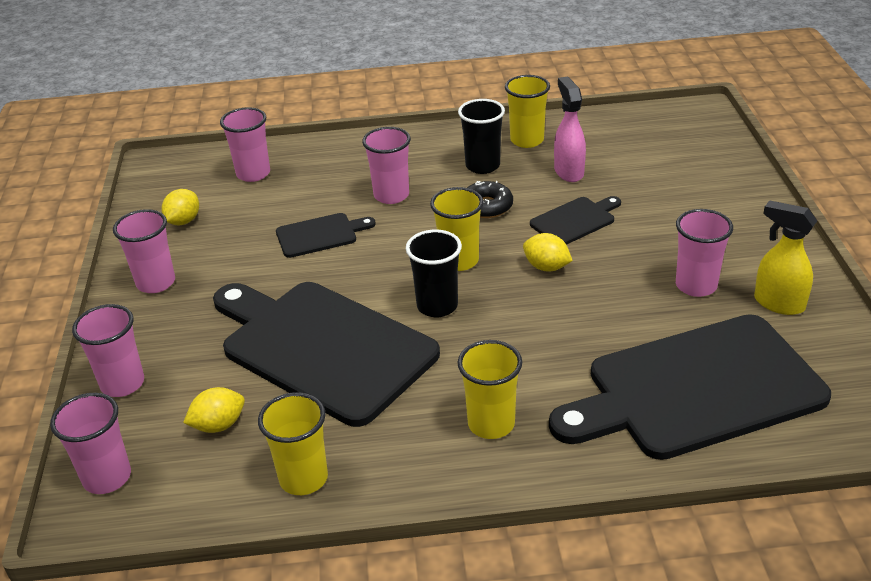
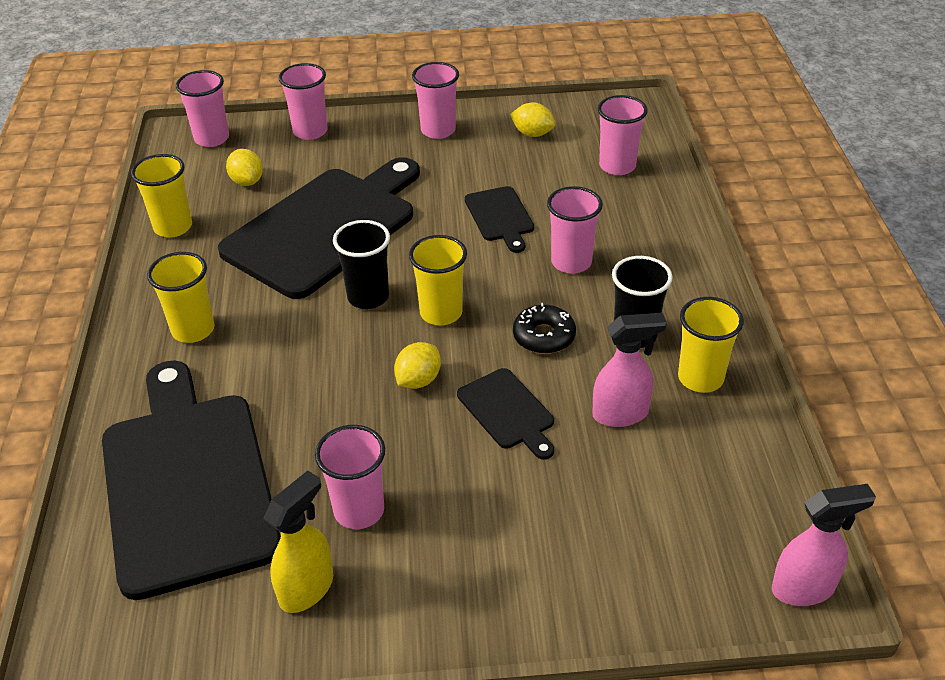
camera: 90 degrees right, 5 degrees up
(699, 112) = (804, 588): none -> pink spray bottle

